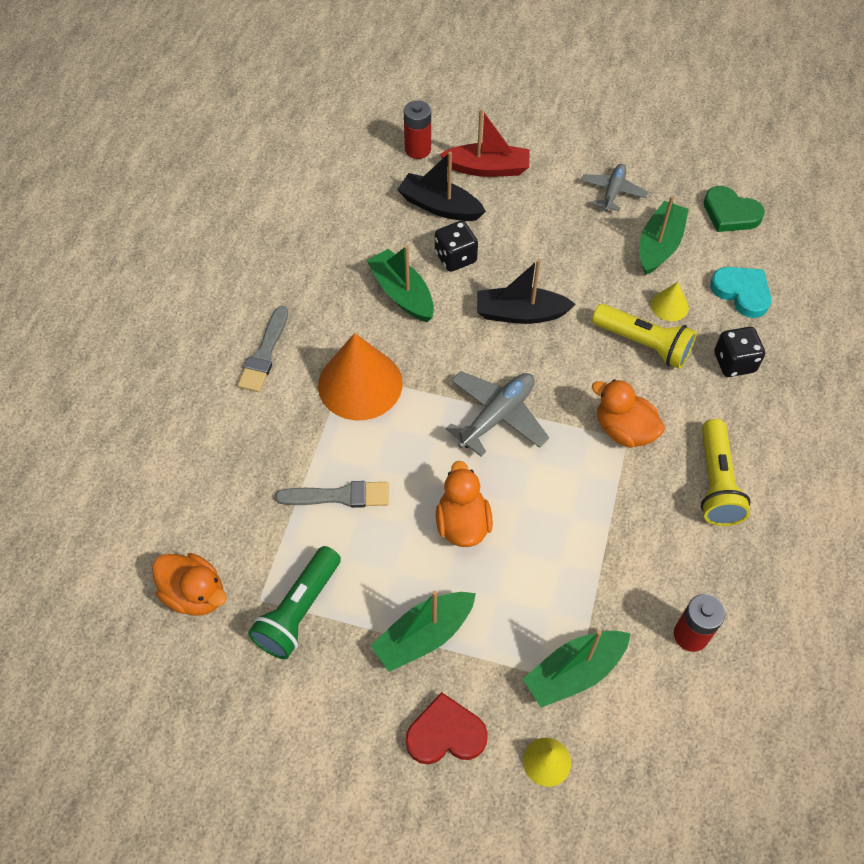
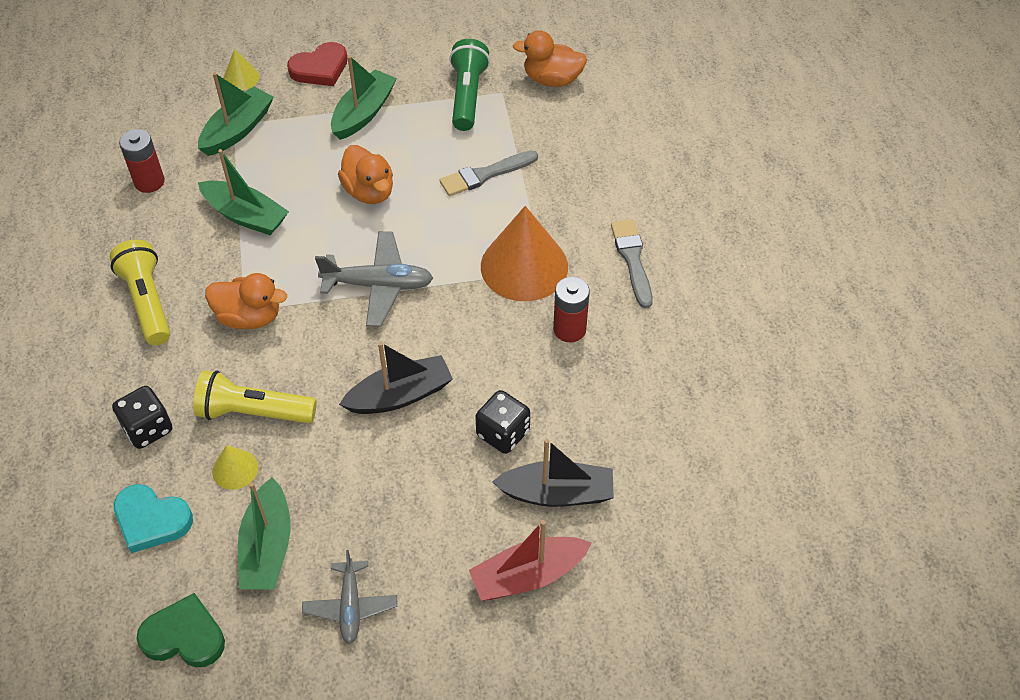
camera: 155 degrees right, 5 degrees down
(402, 293) = (537, 369): green boat -> green boat (246, 216)
(418, 149) = (632, 568): red battery -> red battery (569, 329)
(497, 416) = (378, 285): grey plane -> grey plane turned 105 degrees counterclockwise

